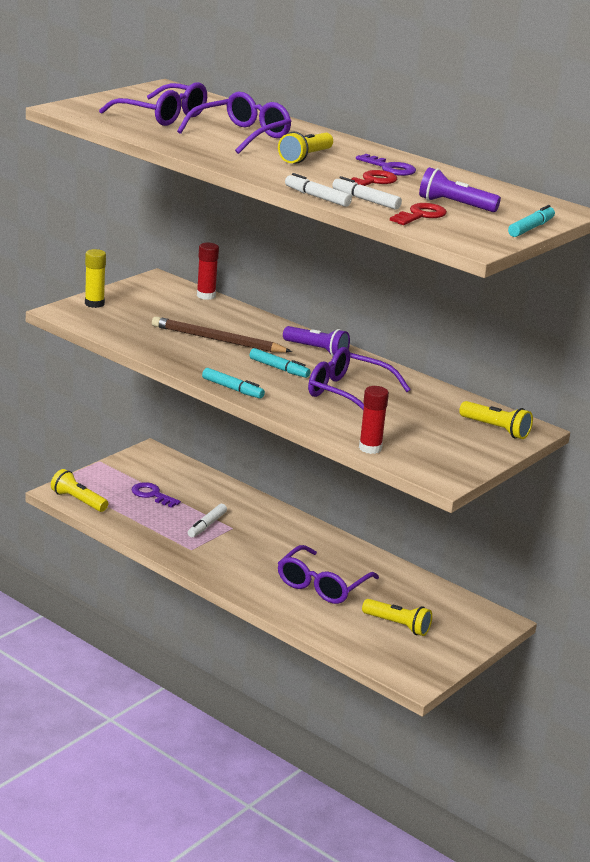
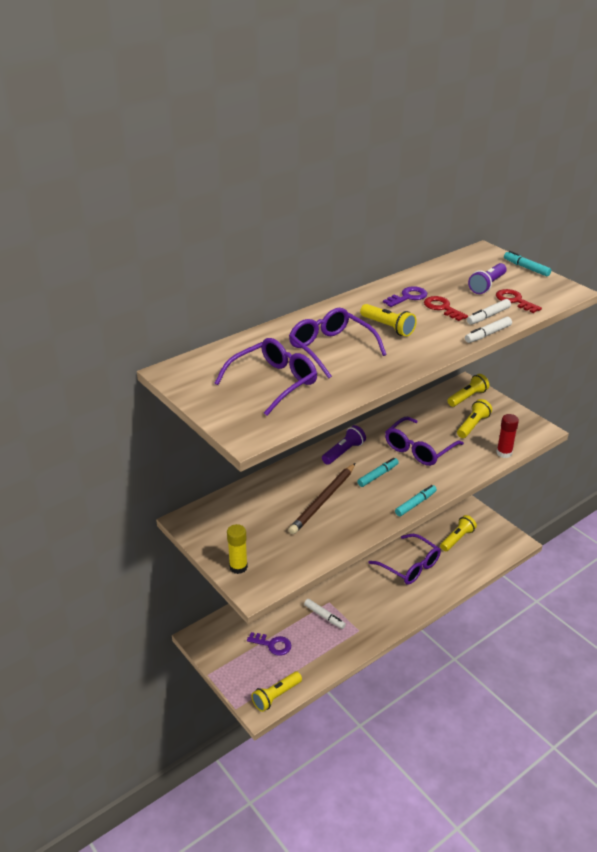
camera: 75 degrees left, 10 degrees up
(152, 495) = (272, 645): purple key -> purple key turned 120 degrees counterclockwise
(206, 296) = (229, 496): red glue stick -> none
(425, 430) = (473, 425): none -> yellow flashlight

